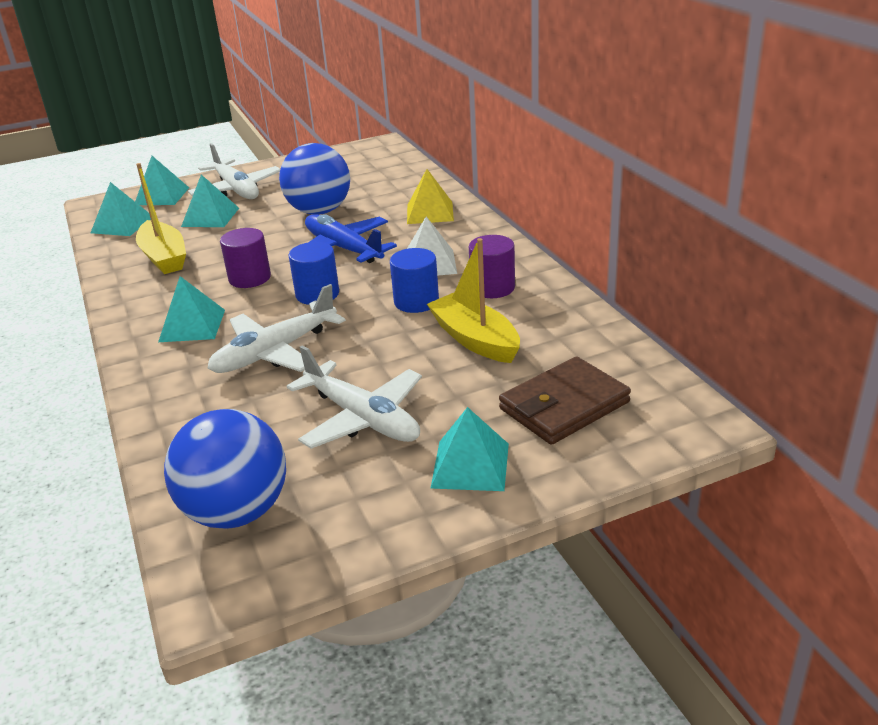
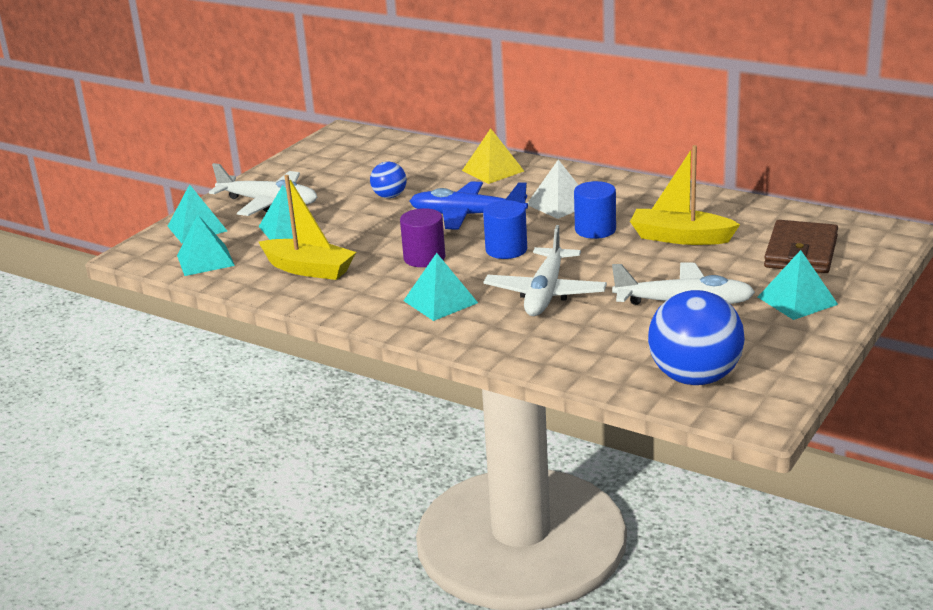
camera: 35 degrees left, 5 degrees down
(319, 211) = (389, 196): blue ball -> blue ball, size x0.51
(492, 288) = (636, 204): purple cylinder -> none

